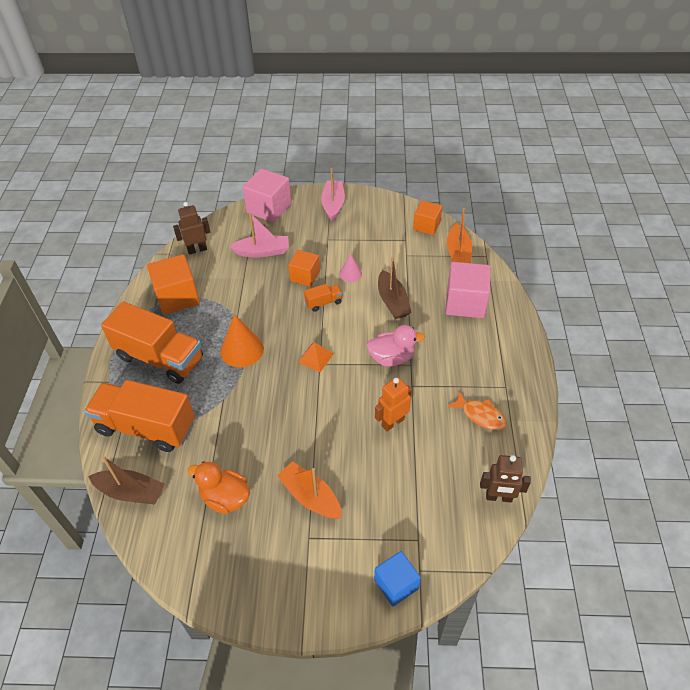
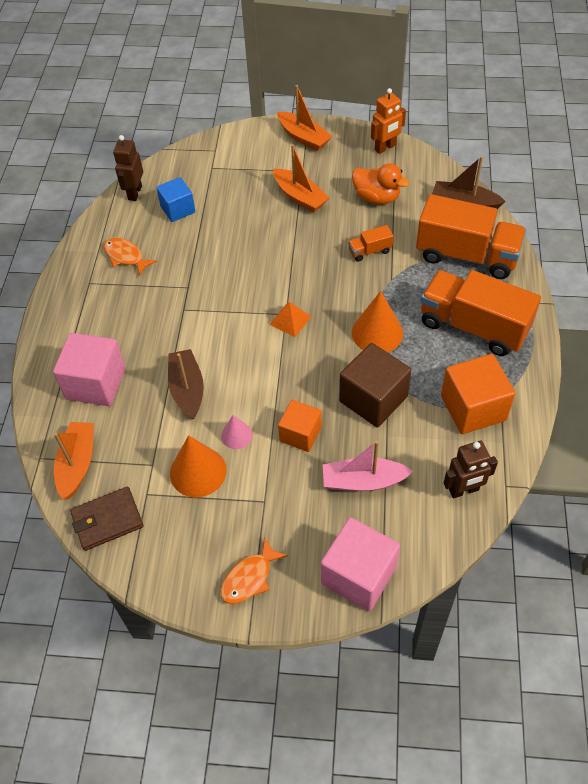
camera: 175 degrees left, 5 degrees up
(250, 300) = (373, 399): none -> brown cube
(308, 597) = (303, 137): none -> orange boat
(323, 302) = (277, 391): orange truck -> orange truck (370, 251)
(333, 205) = (249, 578): pink boat -> orange fish
(374, 252) = (198, 471): none -> orange cone
(392, 358) = (203, 317): pink duck -> none
(392, 422) = (215, 253): orange robot -> orange robot (385, 148)
(396, 584) = (235, 143): blue cube -> blue cube (178, 209)
(426, 226) = (107, 520): orange cube -> brown wallet
(498, 497) = (134, 193): brown robot -> brown robot turned 90 degrees counterclockwise

